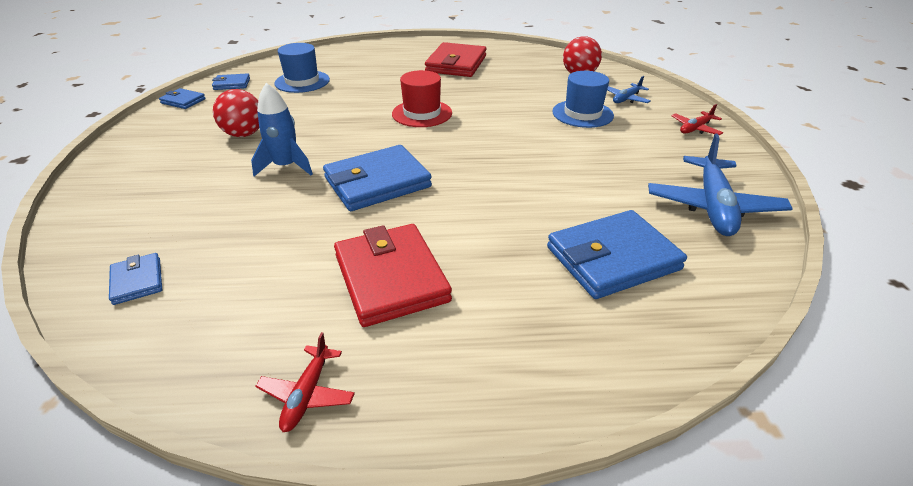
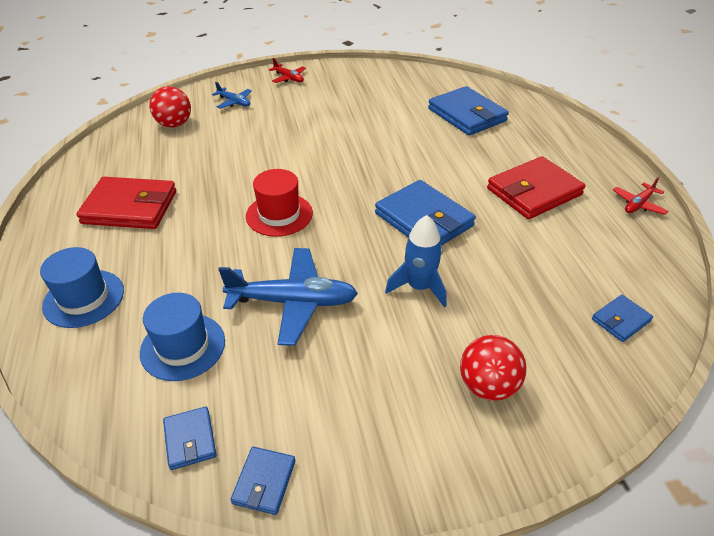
camera: 100 degrees left, 5 degrees up
(244, 134) = (359, 351): red ball -> red ball (487, 386)
(307, 394) = (638, 204): red plane -> red plane turned 135 degrees clockwise
(582, 114) = (268, 123): blue hat -> blue hat (84, 298)
(713, 206) = (396, 82): blue plane -> blue plane (293, 302)

